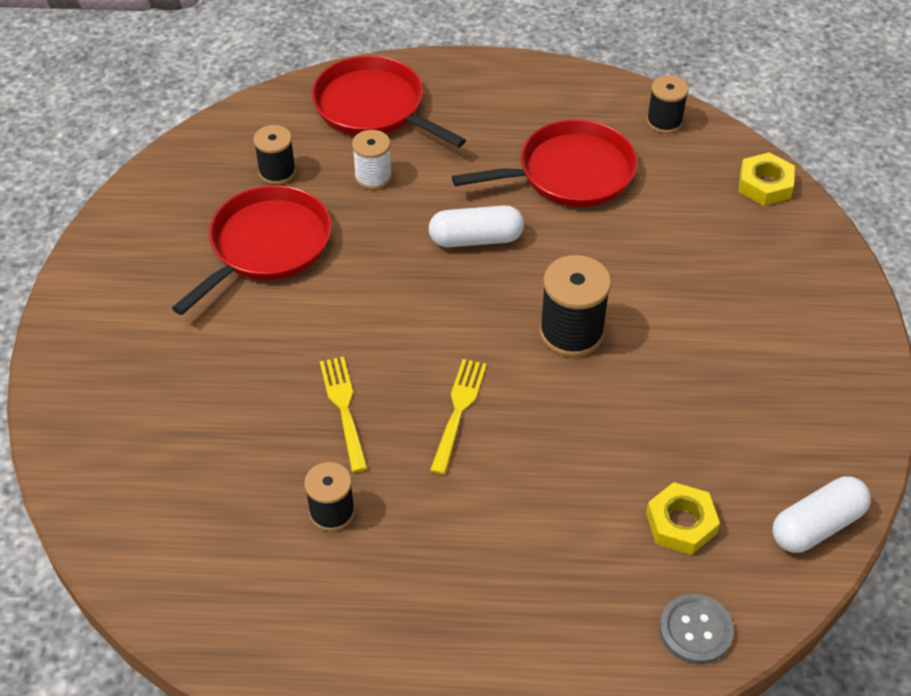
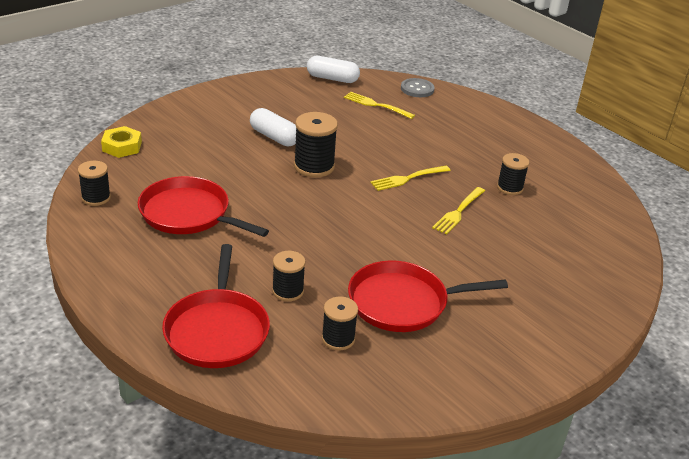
camera: 135 degrees left, 15 degrees down
(373, 177) = (288, 291): white spool -> black spool
(476, 239) = (289, 224): white capsule -> white capsule (274, 137)
(681, 523) = (377, 105): yellow nut -> yellow fork

